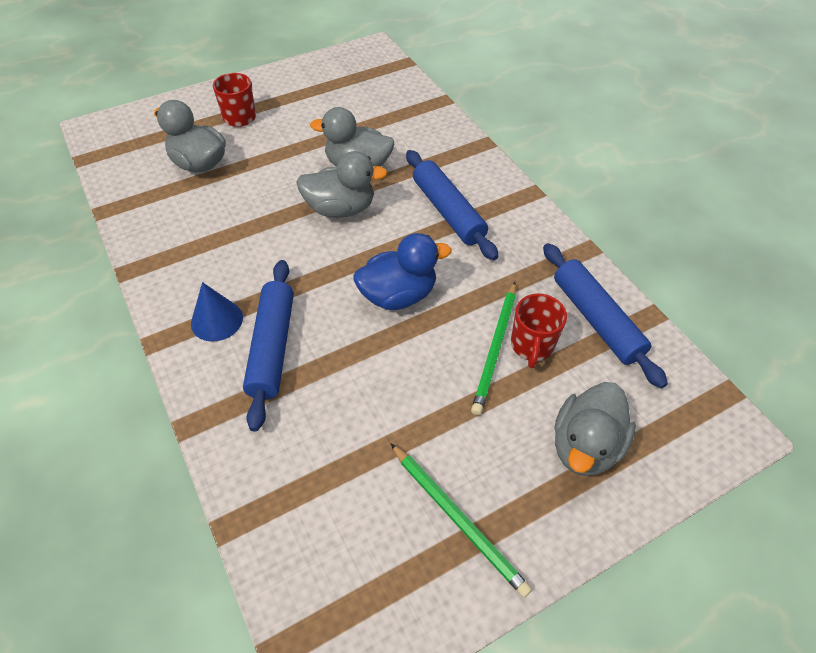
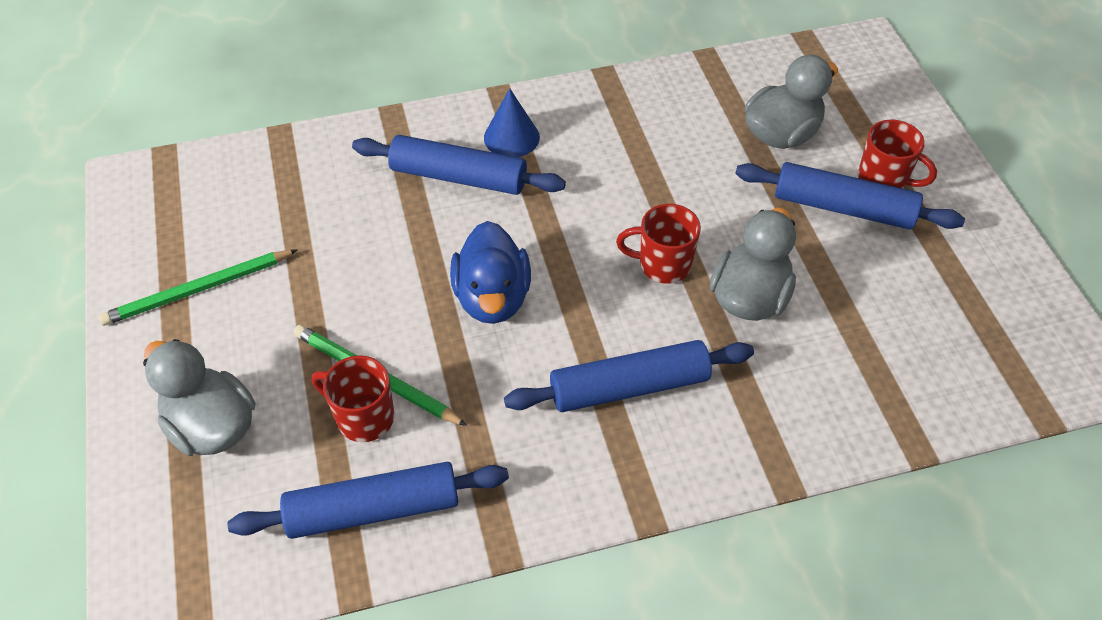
camera: 105 degrees right, 0 degrees up
(269, 132) = (843, 208): none -> blue rolling pin
(340, 209) = (663, 265): grey duck -> red mug

